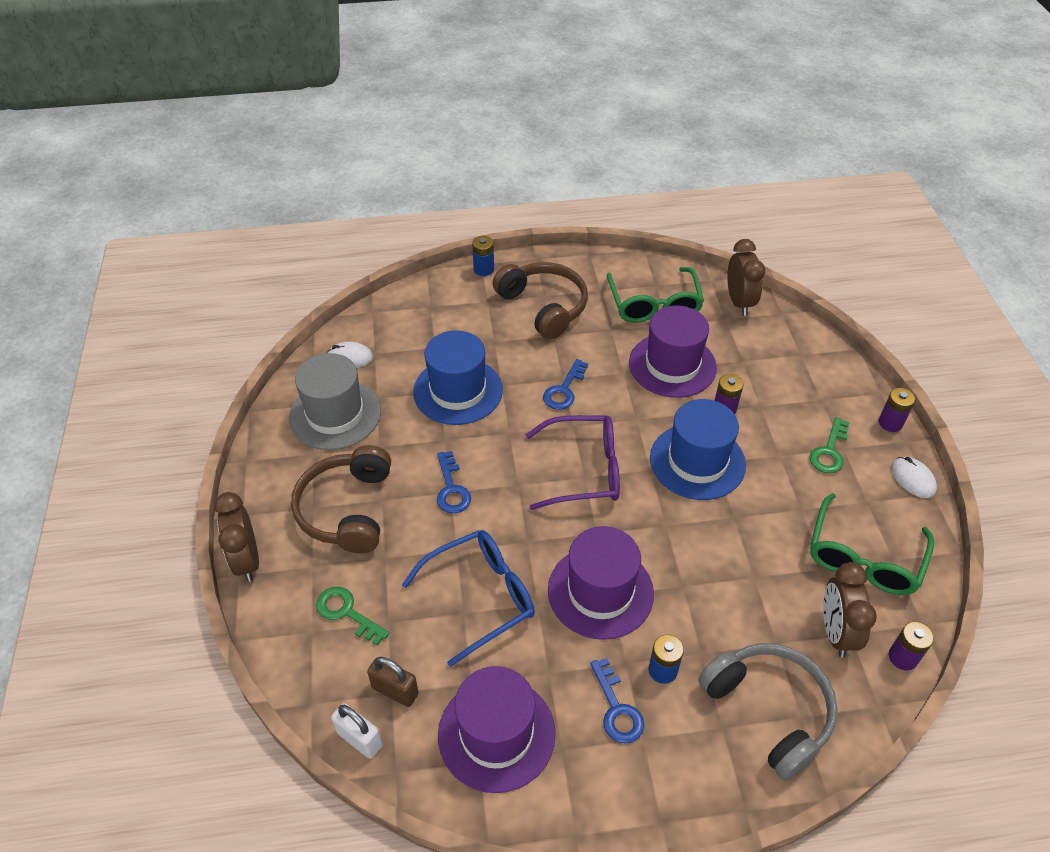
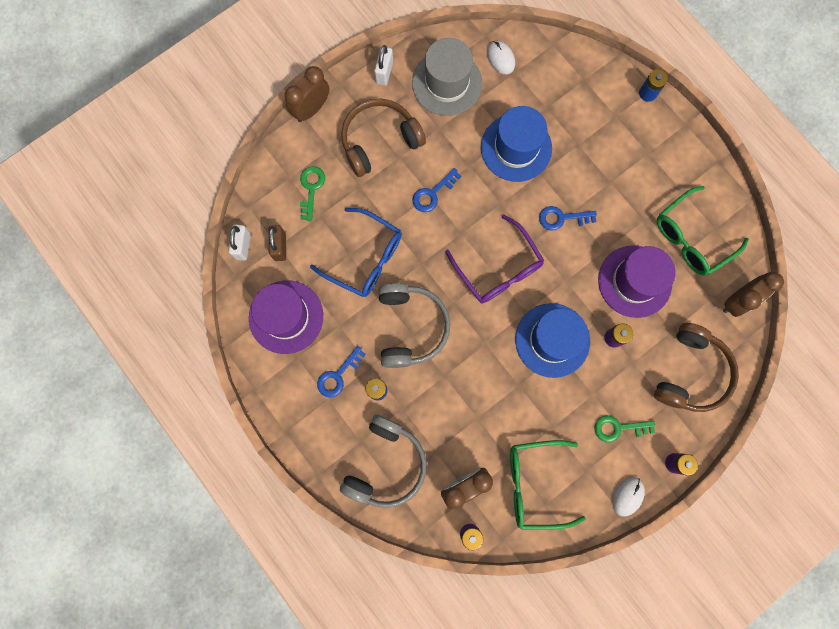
camera: 60 degrees right, 30 degrees up
(271, 465) = (384, 72): none -> white padlock
(543, 307) = (636, 159): brown headphones -> brown headphones (690, 372)
(600, 591) = (410, 327): purple hat -> grey headphones

